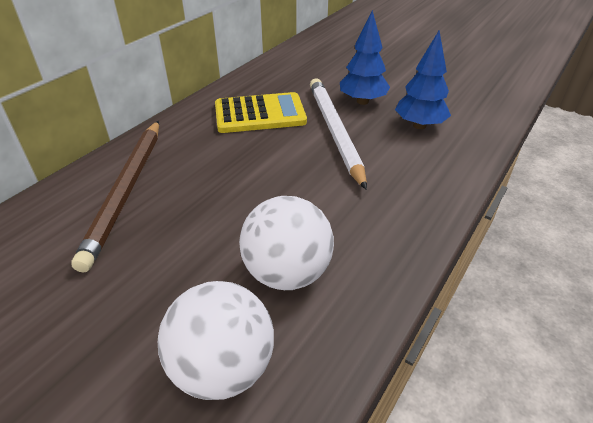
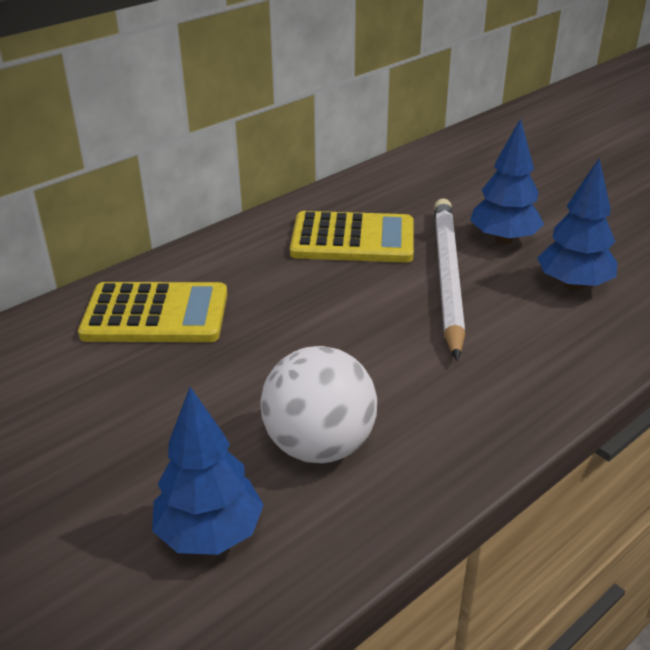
camera: 15 degrees right, 5 degrees down
(126, 190) = (155, 315): brown pencil -> yellow calculator
(222, 368) = (210, 534): white ball -> blue tree

